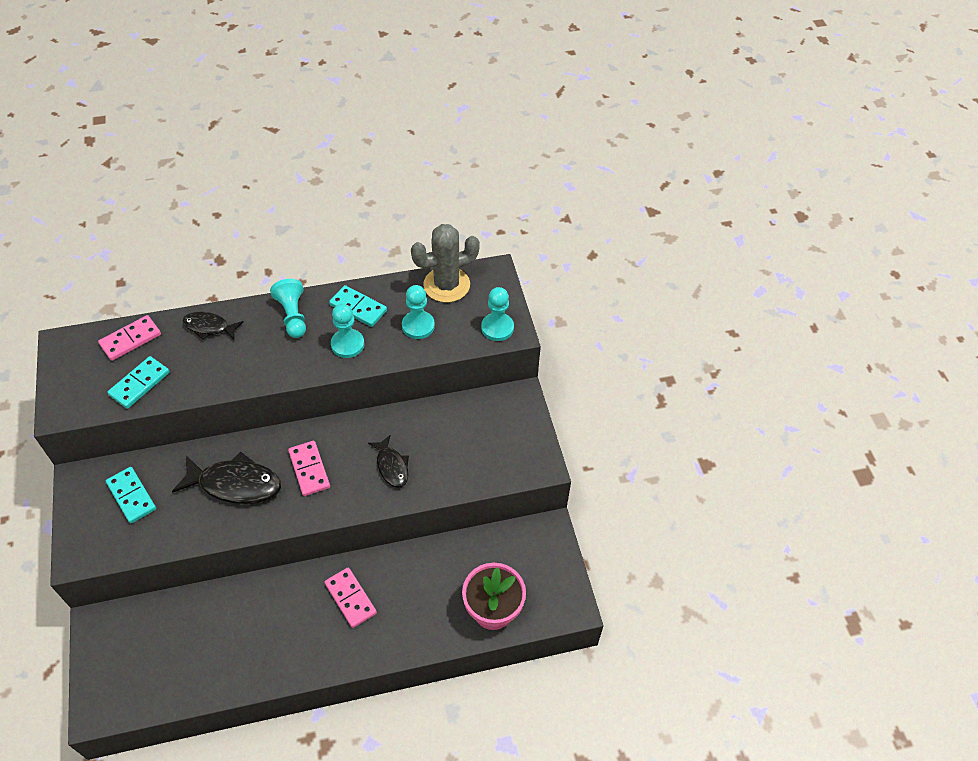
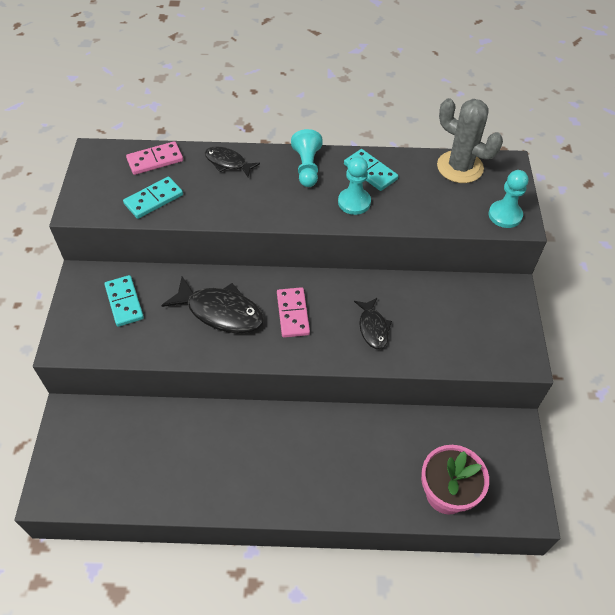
camera: 15 degrees right, 0 degrees up
(350, 598) = (306, 447): pink domino -> none
(418, 326) = (425, 198): turquoise pawn -> none
(446, 285) = (460, 167): grey cactus -> grey cactus turned 45 degrees clockwise

